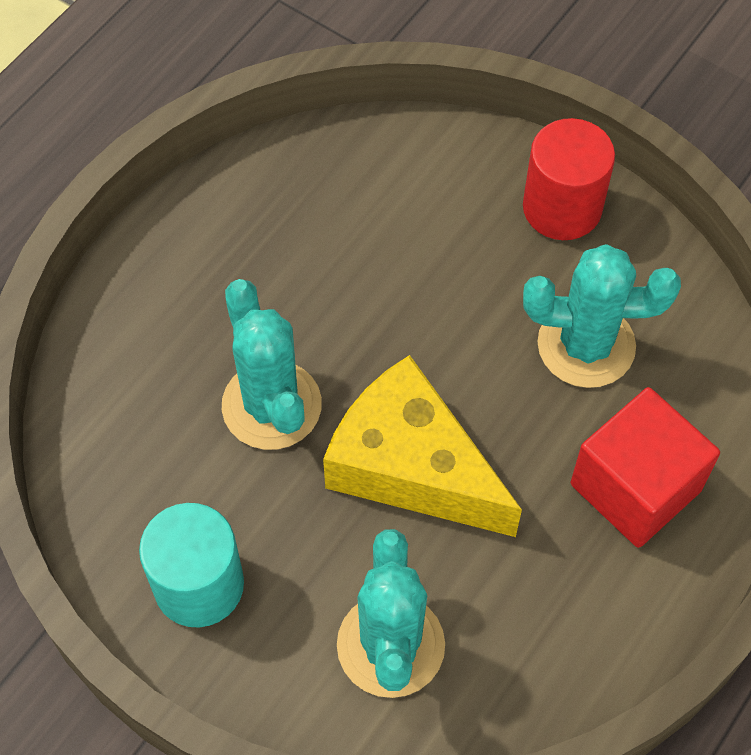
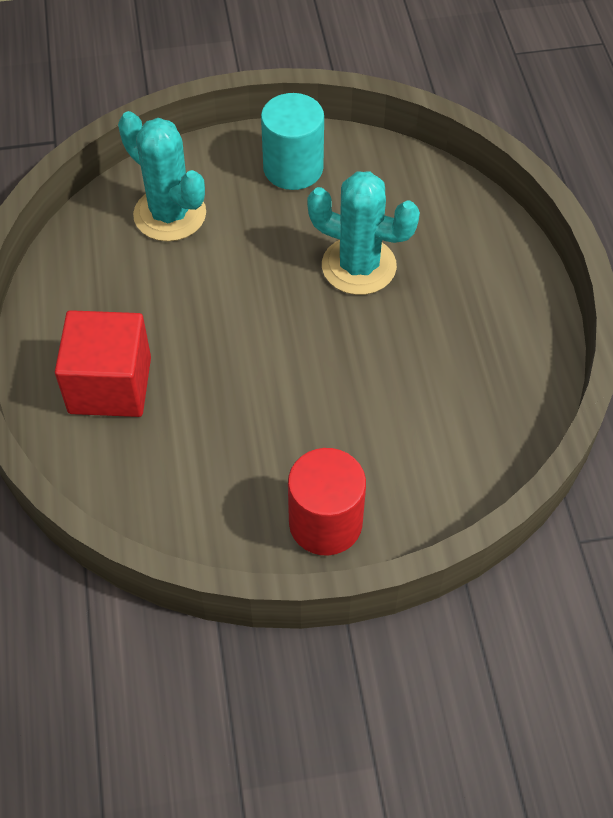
camera: 135 degrees right, 5 degrees down
(411, 466) = (249, 297): yellow cheese -> none
(586, 345) = (218, 443): turquoise cactus -> none

